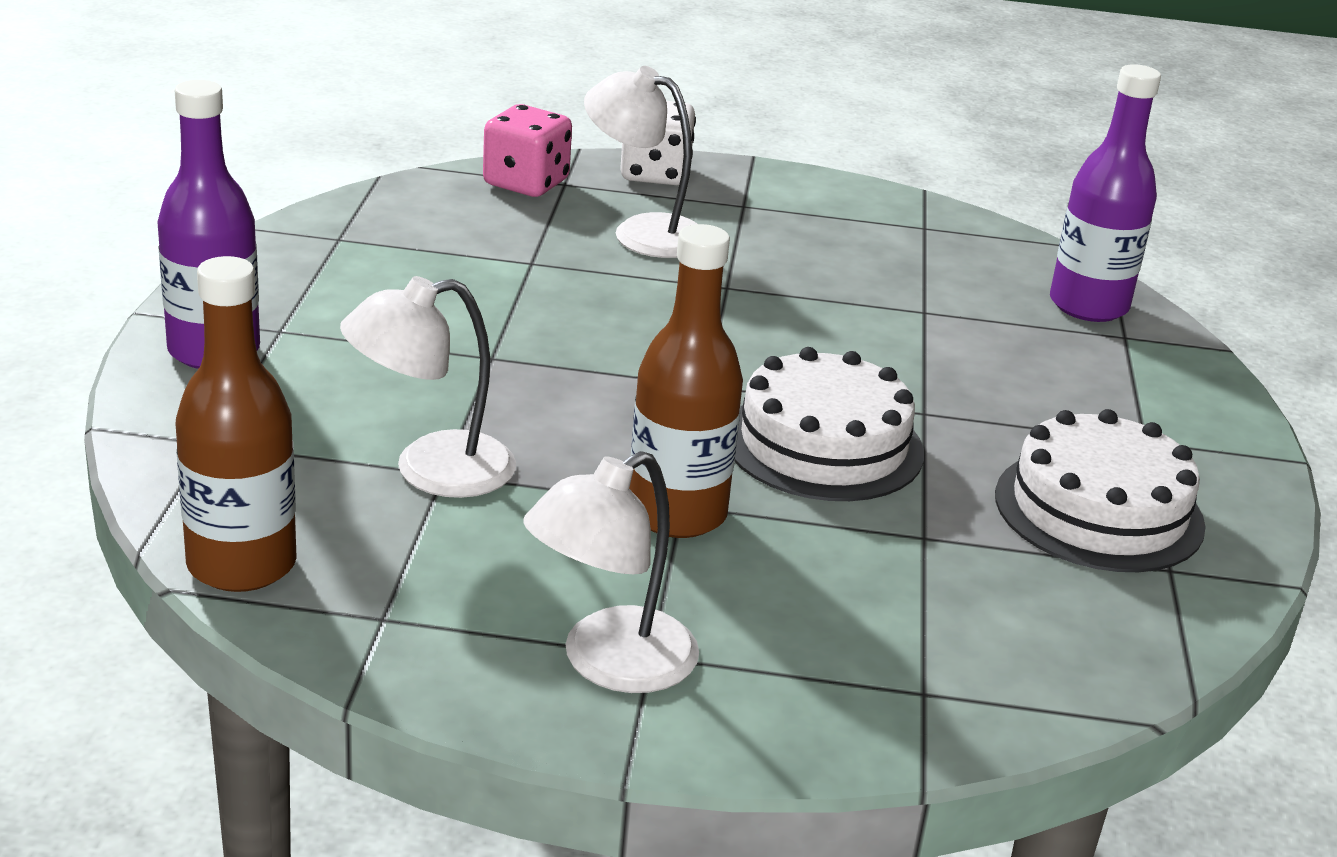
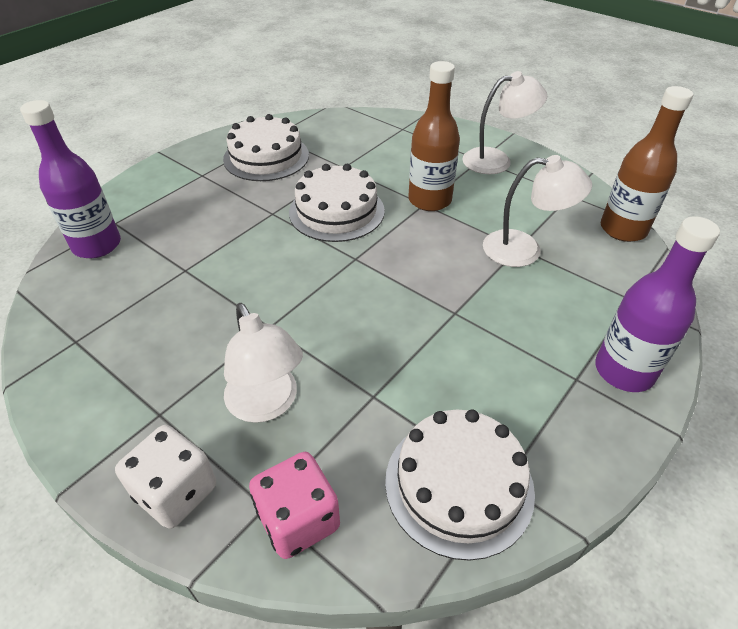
camera: 145 degrees left, 15 degrees up
(386, 228) = (459, 484): none -> white cake

